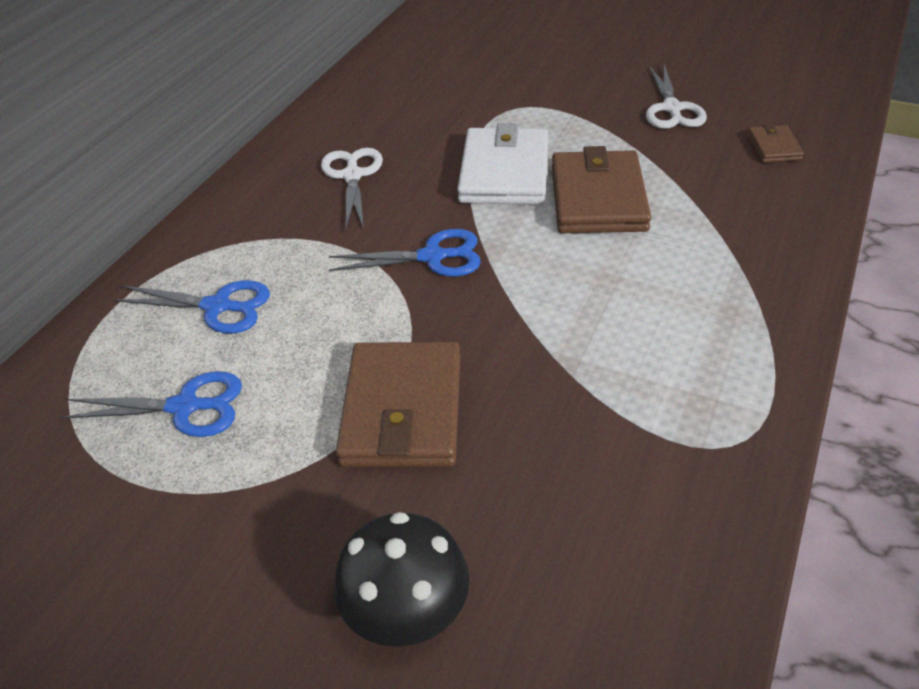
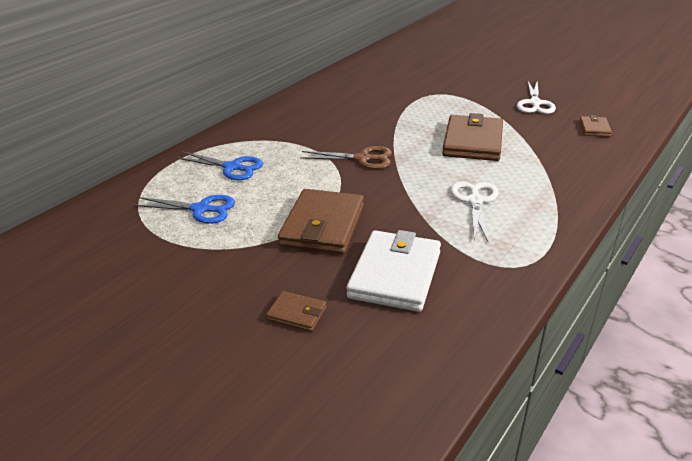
camera: 10 degrees right, 10 degrees down
(352, 175) = (327, 116): white scissors -> white scissors (475, 201)
(407, 610) = (297, 313): black mushroom -> brown wallet
(433, 257) = (363, 159): blue scissors -> brown scissors
(504, 172) = (419, 124): white wallet -> white wallet (395, 274)

